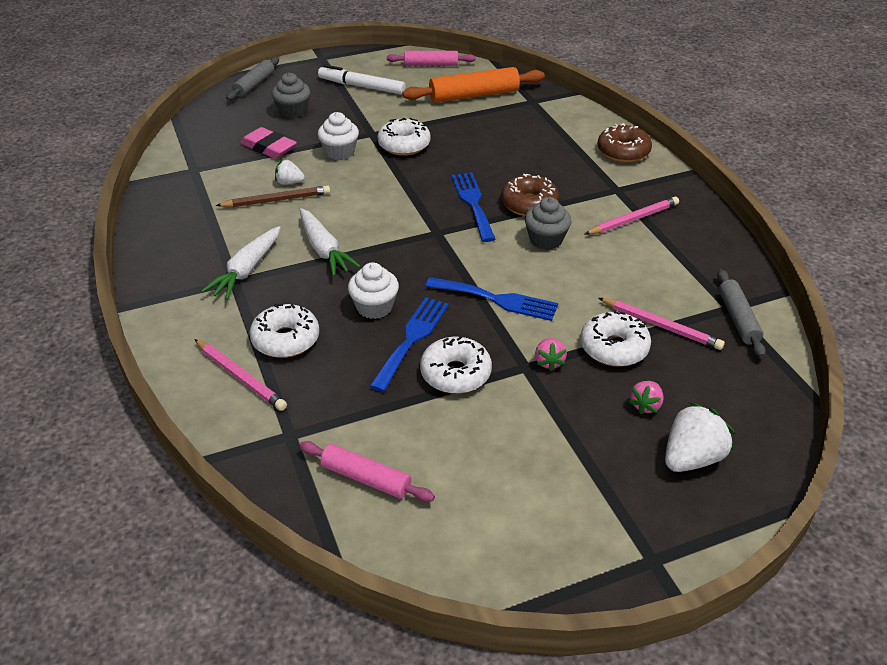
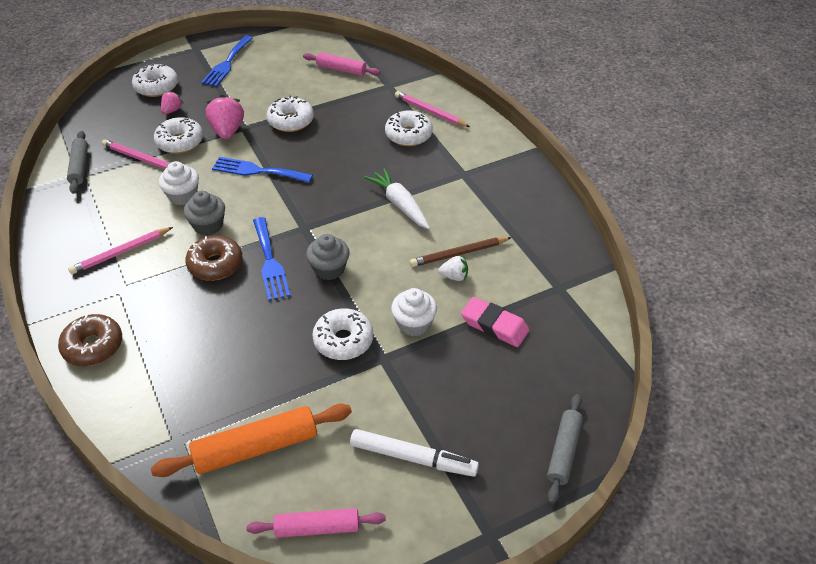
camera: 175 degrees right, 5 degrees up
(247, 270) = (457, 183): white carrot -> none
(293, 111) = (489, 394): grey cupcake -> grey cupcake (329, 269)
(374, 307) = (350, 160): white cupcake -> white cupcake (183, 196)
(411, 339) = (321, 140): blue fork -> blue fork (227, 63)
(549, 362) = (227, 131): pink strawberry -> pink strawberry, size x1.77
(691, 458) = (156, 87): white strawberry -> white donut

